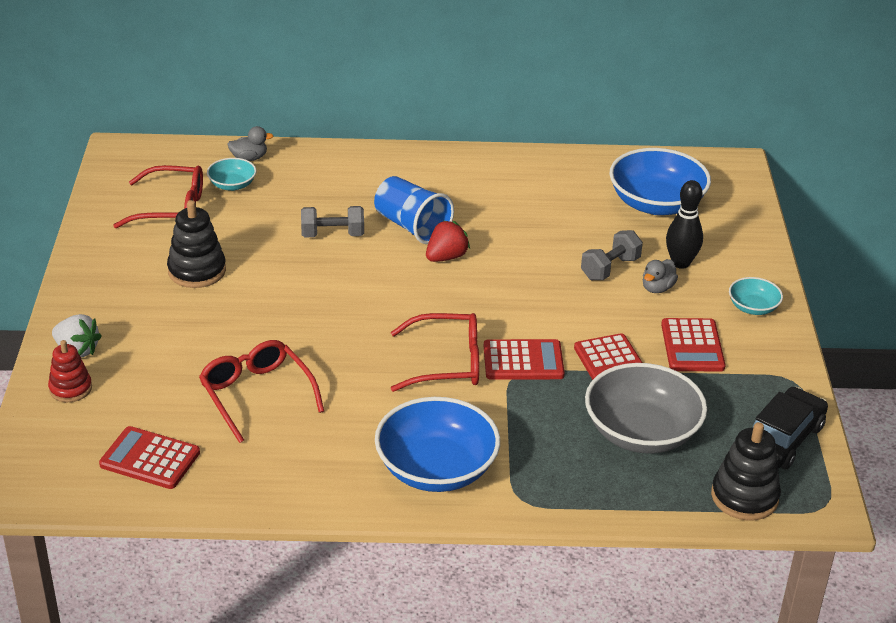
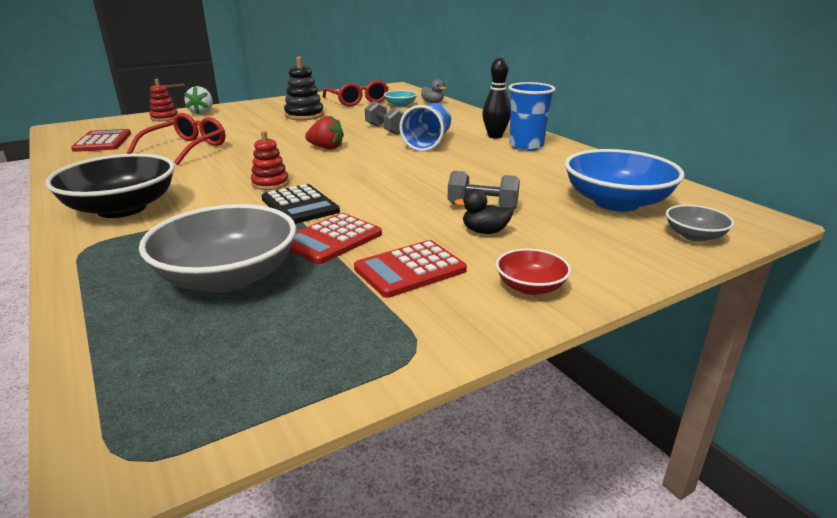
camera: 60 degrees right, 10 degrees down
(436, 469) = (122, 208): blue bowl -> black bowl
(446, 257) = (406, 157): red strawberry -> red strawberry (326, 148)
(446, 363) = (270, 183): red glasses -> red stacking toy
(482, 176) = (526, 146): none -> blue cup
(523, 361) = (300, 205): red calculator -> black calculator
(657, 288) = (485, 231): grey duck -> black duck
(680, 263) = (544, 232): black bowling pin -> black bowling pin (495, 136)
(736, 205) = (694, 236): none -> grey bowl
(744, 497) = (128, 373): black stacking toy -> none
(753, 307) = (530, 287): turquoise bowl -> red bowl
(782, 439) = (276, 374): black car -> none

